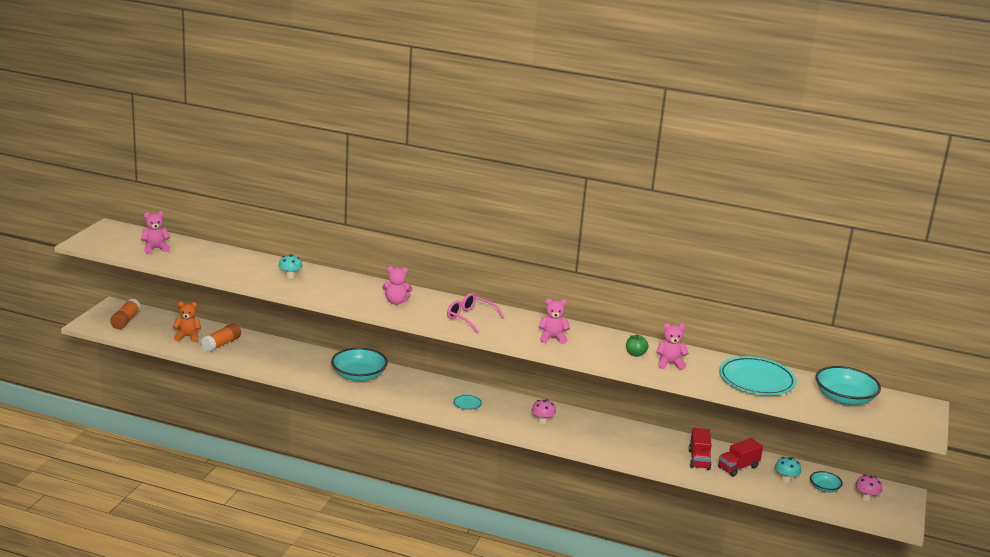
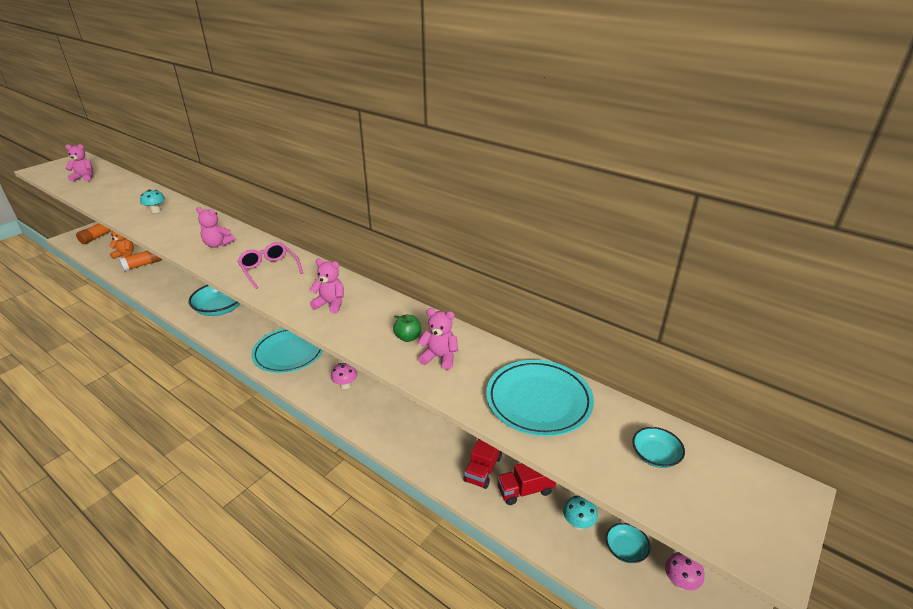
camera: 20 degrees right, 10 degrees up
(467, 404) = (289, 353): turquoise plate -> turquoise plate, size x2.36
(844, 398) = (655, 455): turquoise bowl -> turquoise bowl, size x0.52

